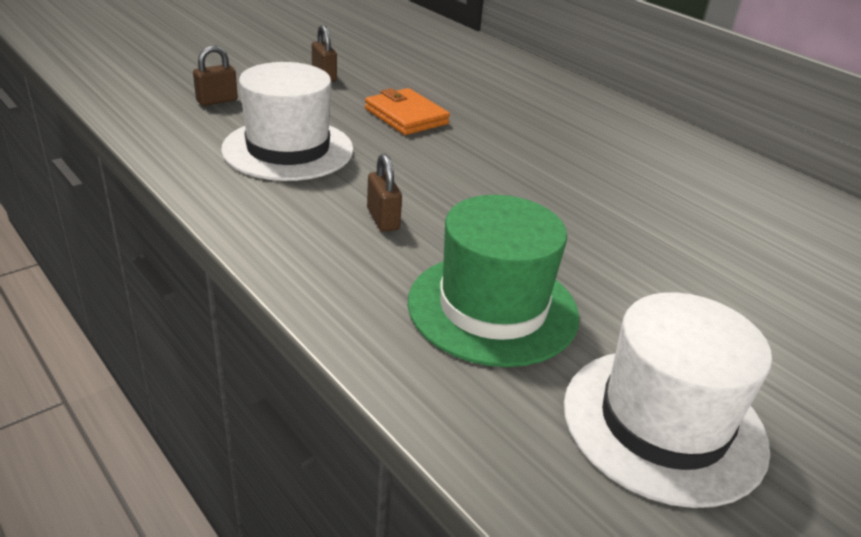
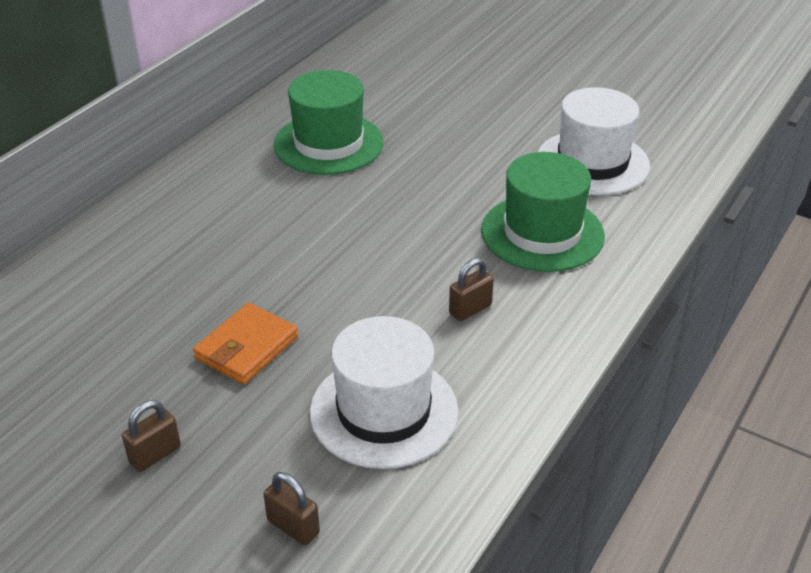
camera: 105 degrees left, 5 degrees up
(726, 210) = (328, 144): none -> green hat

